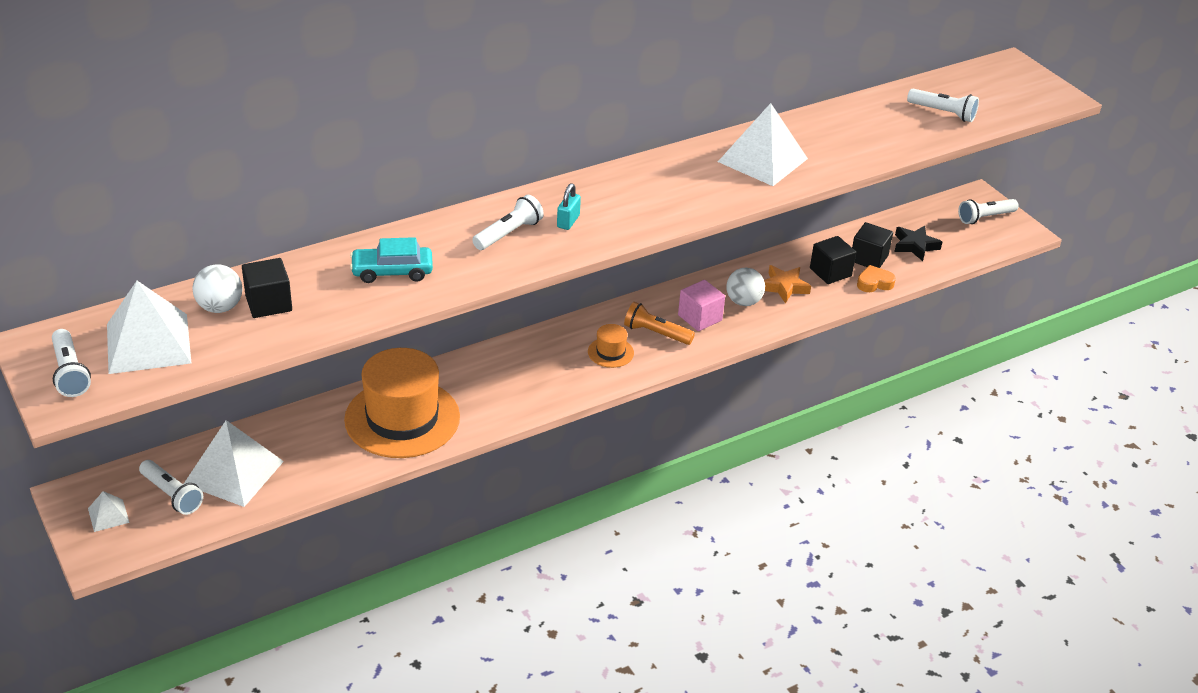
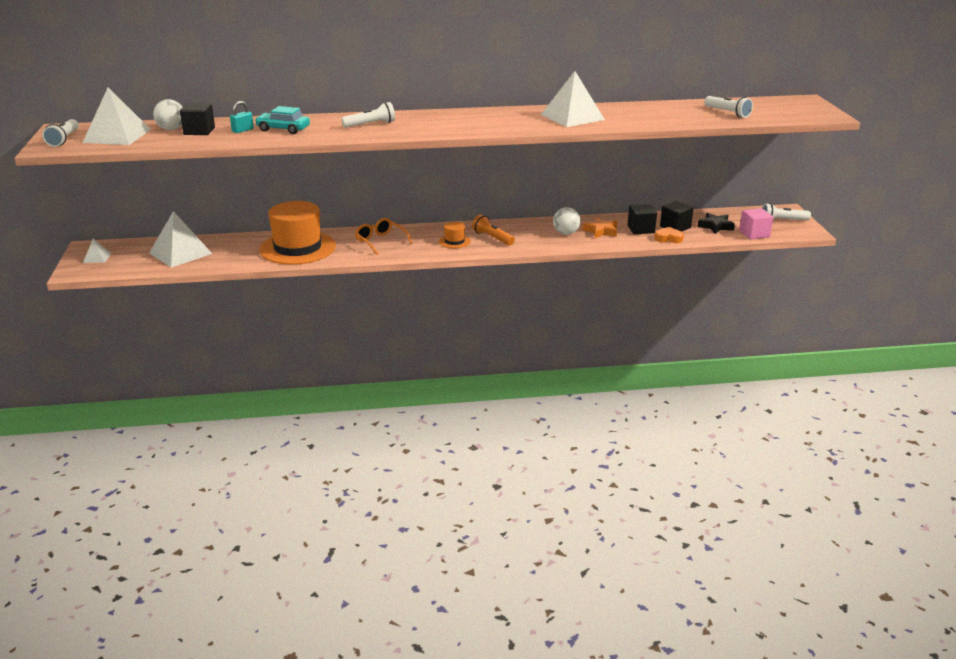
camera: 25 degrees right, 10 degrees down
(172, 495) = (138, 256): white flashlight -> none
(510, 376) = (380, 241): none -> orange glasses
(568, 221) = (413, 124): turquoise padlock -> turquoise padlock (243, 130)
(700, 318) = (529, 236): pink cube -> pink cube (754, 234)

